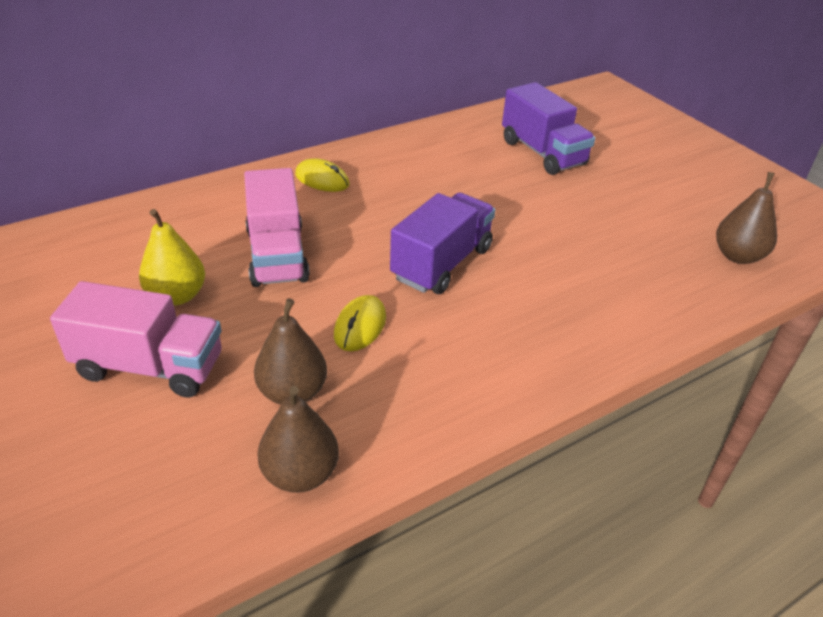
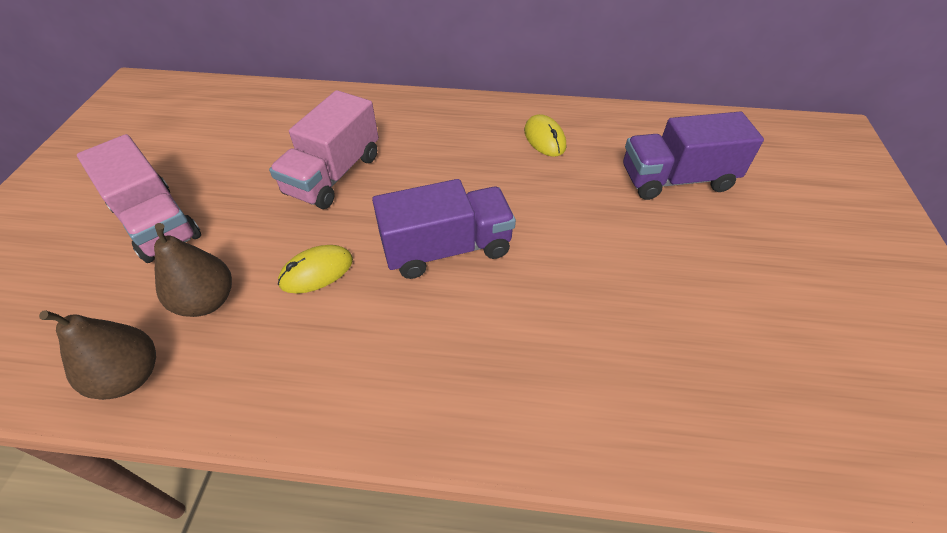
camera: 40 degrees right, 10 degrees up
(177, 296) = (235, 175): yellow pear -> none
(322, 179) = (442, 122): yellow mouse -> yellow mouse (544, 138)
(542, 153) = (676, 179): purple truck -> purple truck turned 75 degrees clockwise
(738, 256) = (787, 420): brown pear -> none

